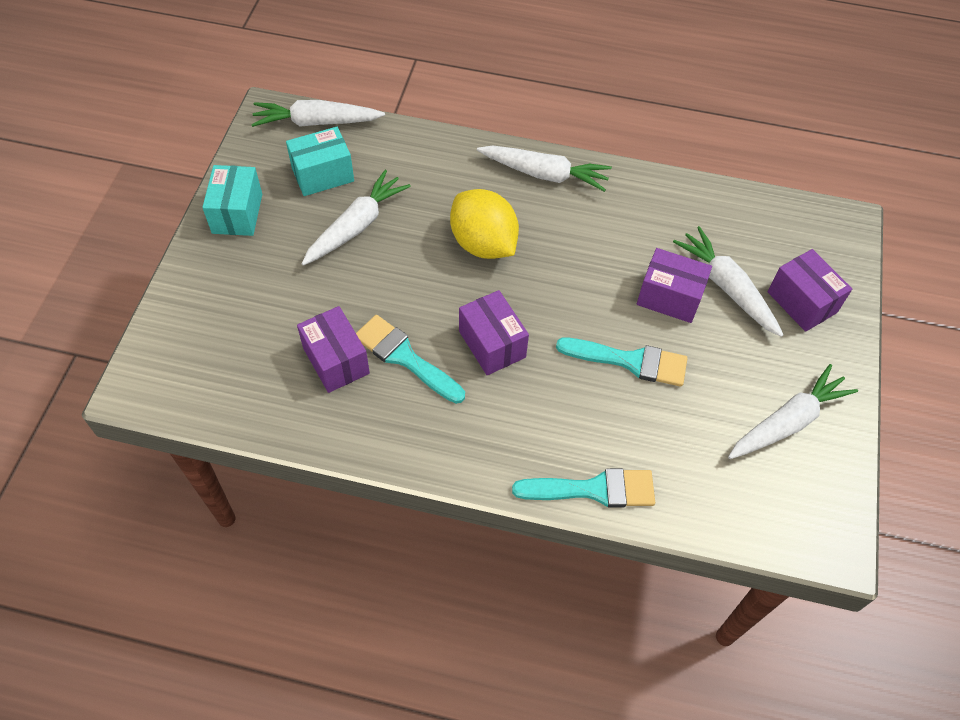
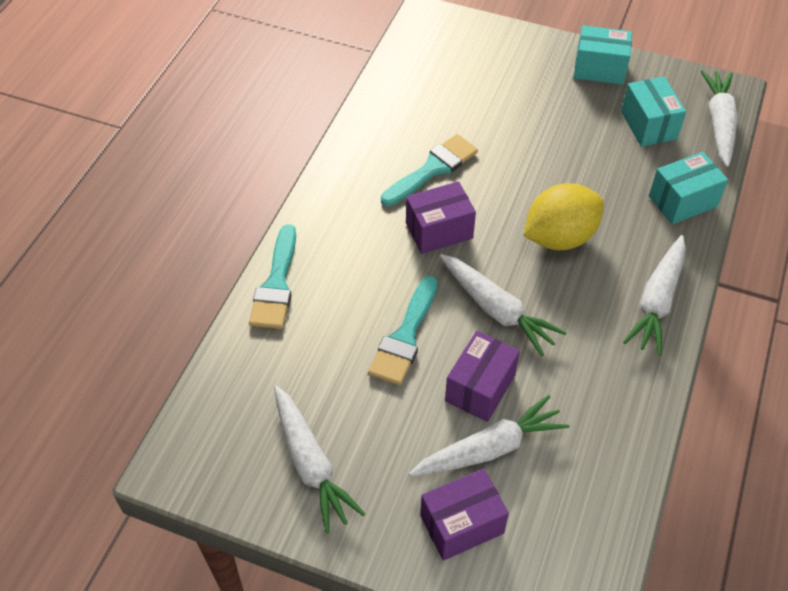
camera: 100 degrees right, 5 degrees down
(336, 360) = (435, 125): purple box -> none
(357, 226) = (584, 146): white carrot -> white carrot (497, 310)
(423, 153) = (682, 201): none -> turquoise box

